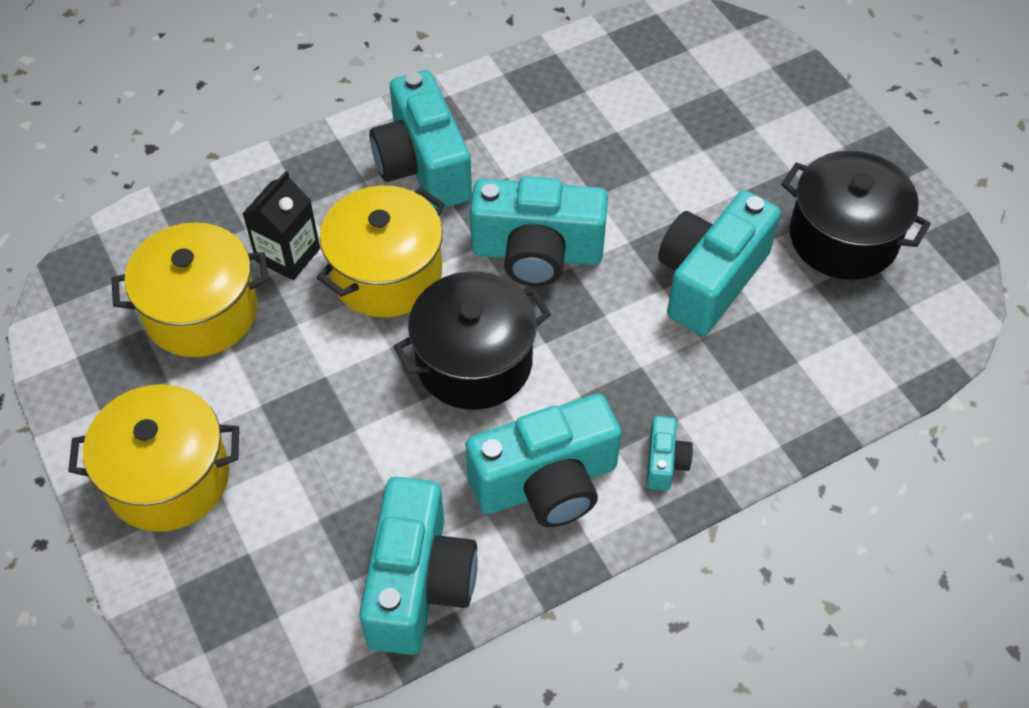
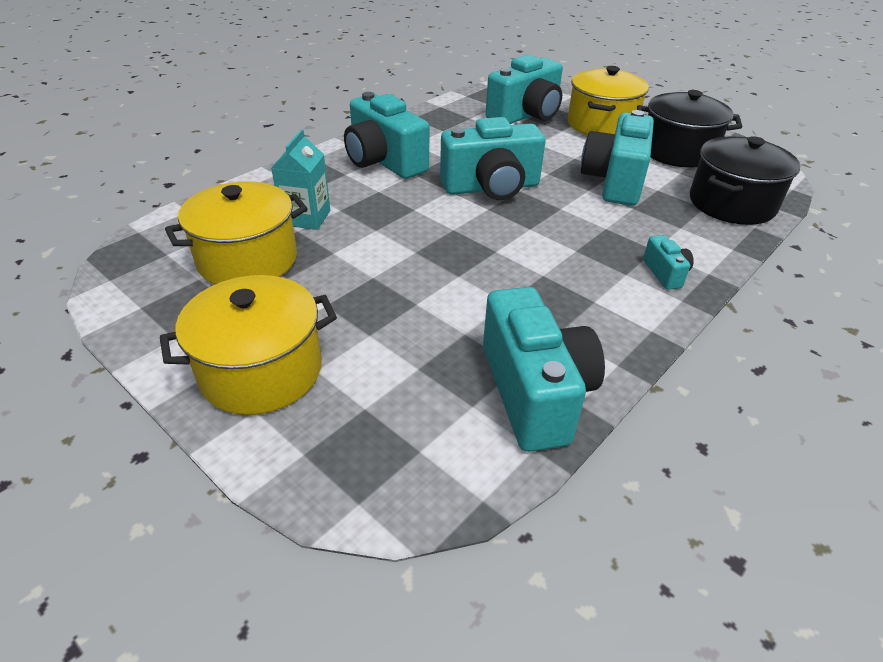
camera: 20 degrees left, 15 degrees down
(288, 255) = (306, 217): black carton -> turquoise carton
(386, 274) = (389, 214): yellow pot -> yellow pot (601, 124)
(474, 362) = (485, 247): black pot -> black pot (731, 204)
(546, 483) = (590, 303): turquoise camera -> turquoise camera (526, 115)

